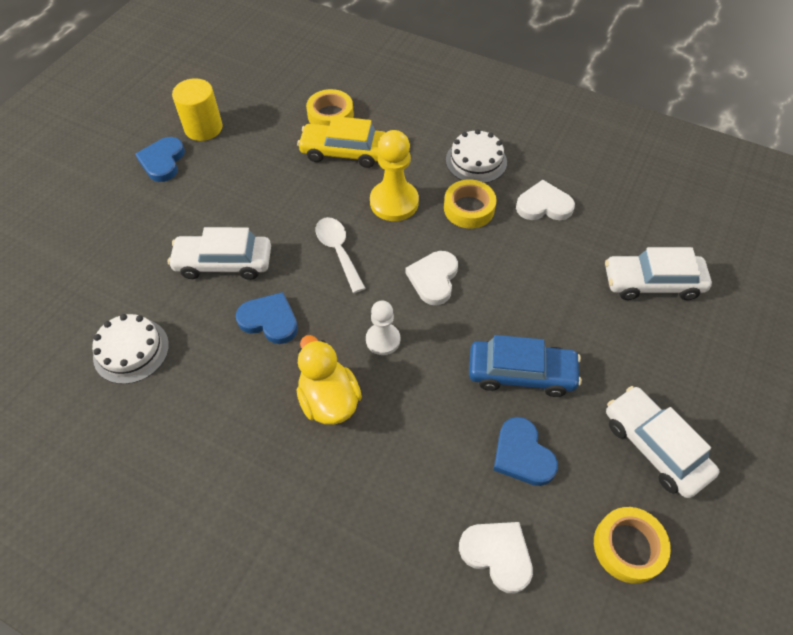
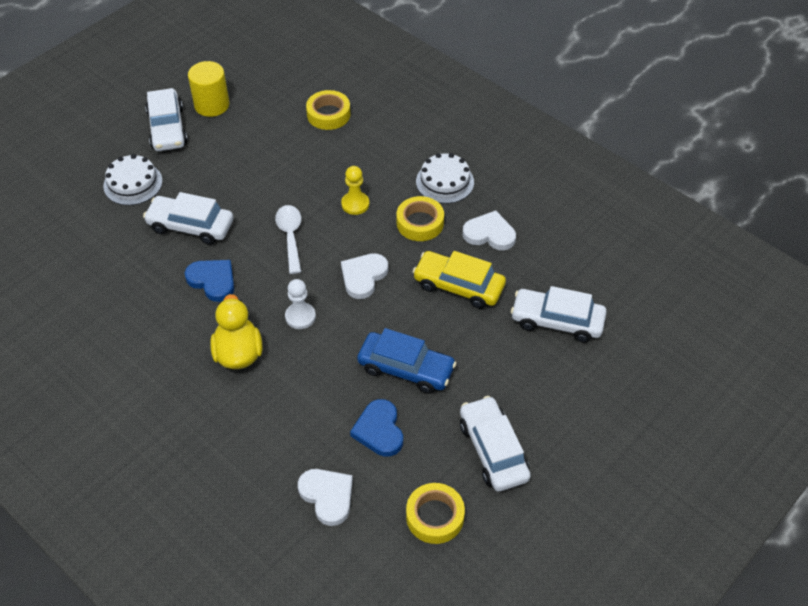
camera: 15 degrees right, 5 degrees down
(131, 350) = (94, 280): white cake -> white cake (133, 183)
(162, 161) = (167, 128): blue heart -> white car
(344, 152) = (328, 150): yellow car -> yellow car (458, 286)
(394, 202) = (355, 204): yellow pawn -> yellow pawn, size x0.62

